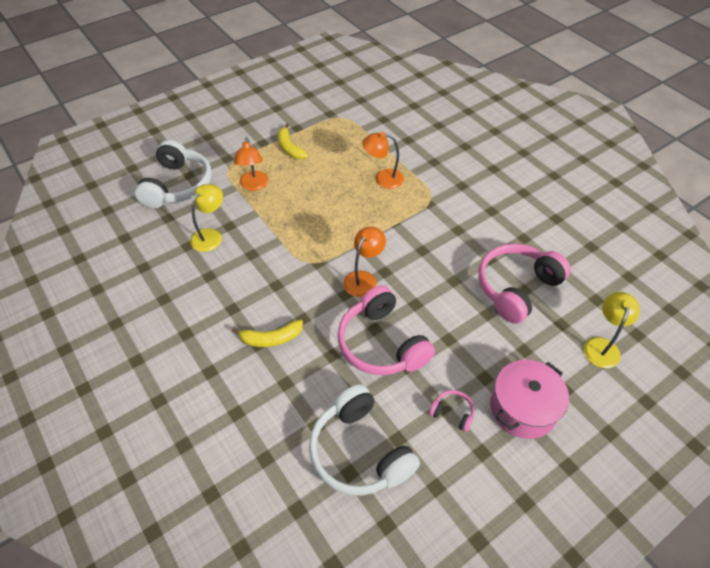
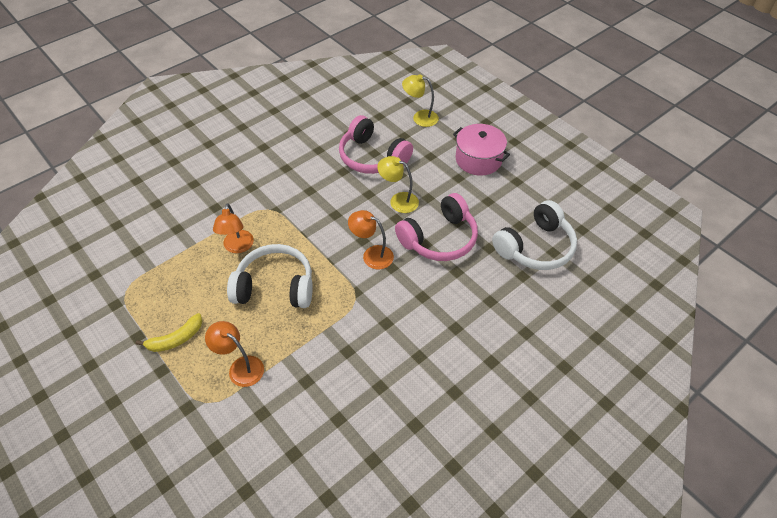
camera: 95 degrees left, 0 degrees up
(178, 185) = (235, 456): white headphones -> white headphones (275, 286)
(211, 235) = (322, 397): yellow lamp -> yellow lamp (398, 200)
(254, 185) = (240, 367): orange lamp -> orange lamp turned 135 degrees counterclockwise
(271, 338) = (448, 318): yellow banana -> none
(452, 413) = (491, 196): pink headphones -> none

